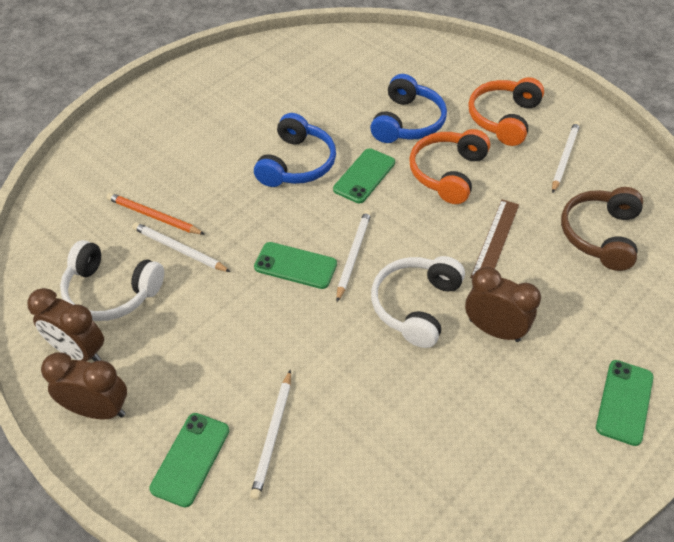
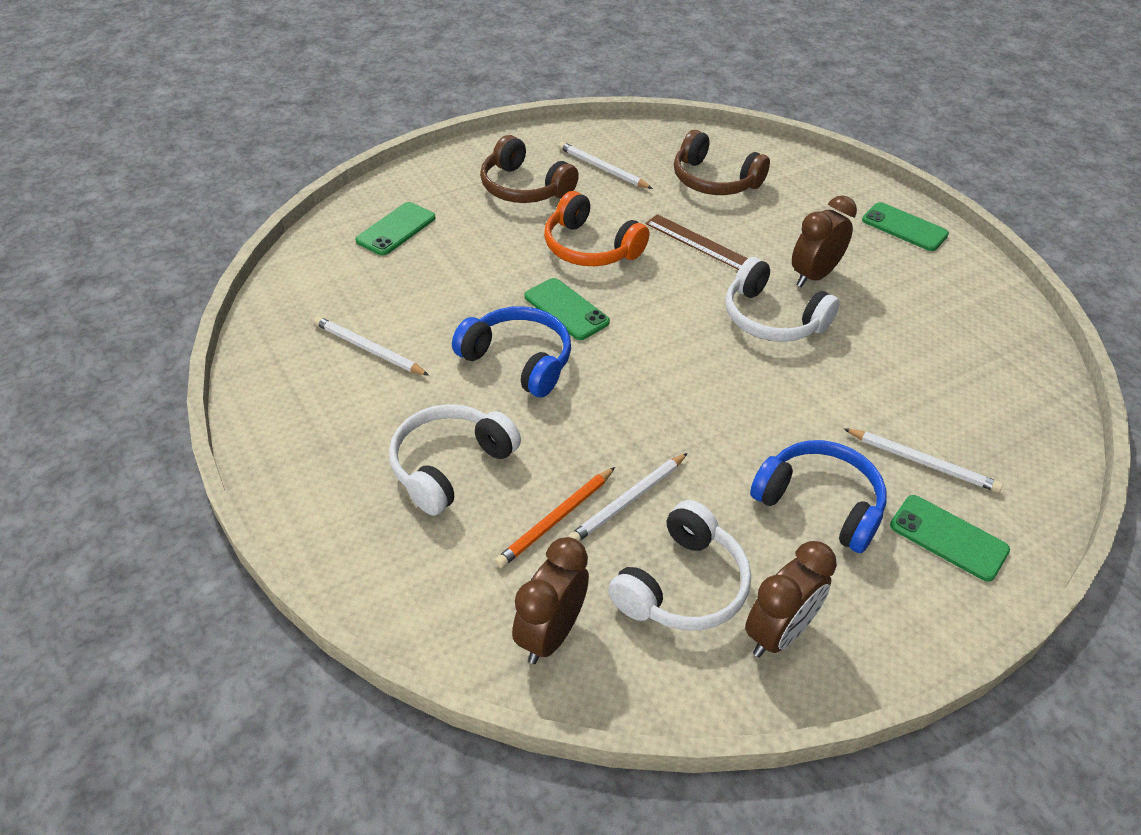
camera: 75 degrees left, 5 degrees down
(98, 410) = (874, 621): brown clock -> brown clock (550, 634)
(186, 156) = (449, 465): none -> white headphones
(295, 266) = (690, 397): green phone -> green phone (396, 229)
(353, 255) = (688, 346): white pencil -> white pencil (368, 349)
(407, 122) = (492, 254): blue headphones -> blue headphones (820, 503)
(503, 118) = (524, 188): orange headphones -> brown headphones

